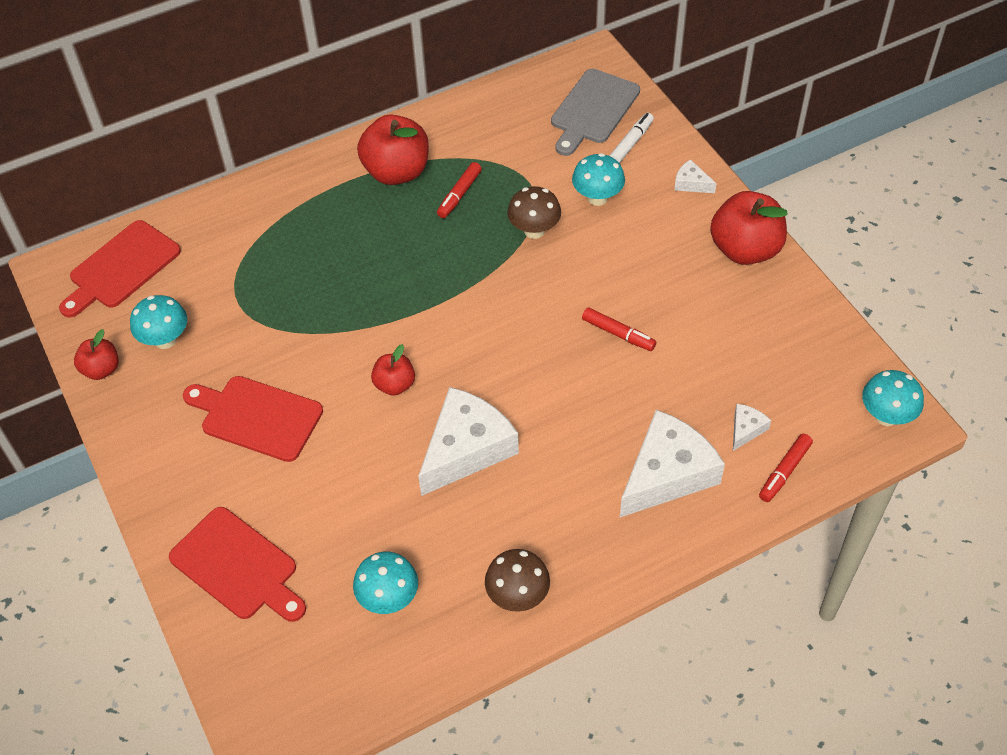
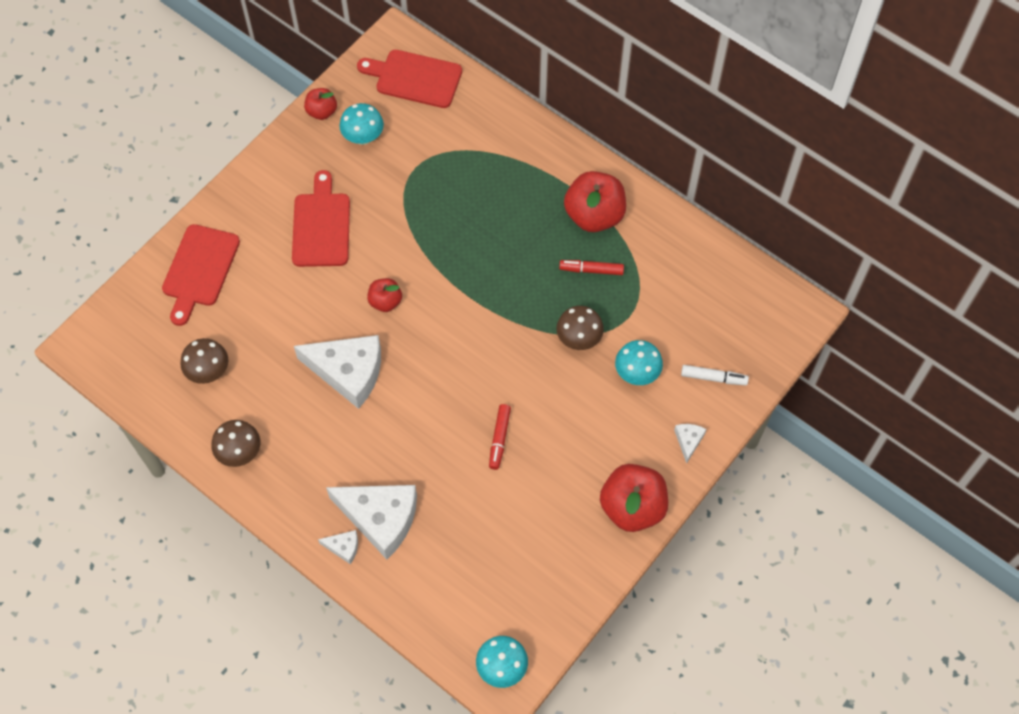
camera: 65 degrees right, 10 degrees up
(388, 598) = (209, 372): turquoise mushroom -> brown mushroom
(593, 110) = (738, 334): grey cutting board -> none
(746, 429) = (445, 563): white cheese -> white cheese (343, 547)
(784, 472) = (416, 603): red marker -> none

